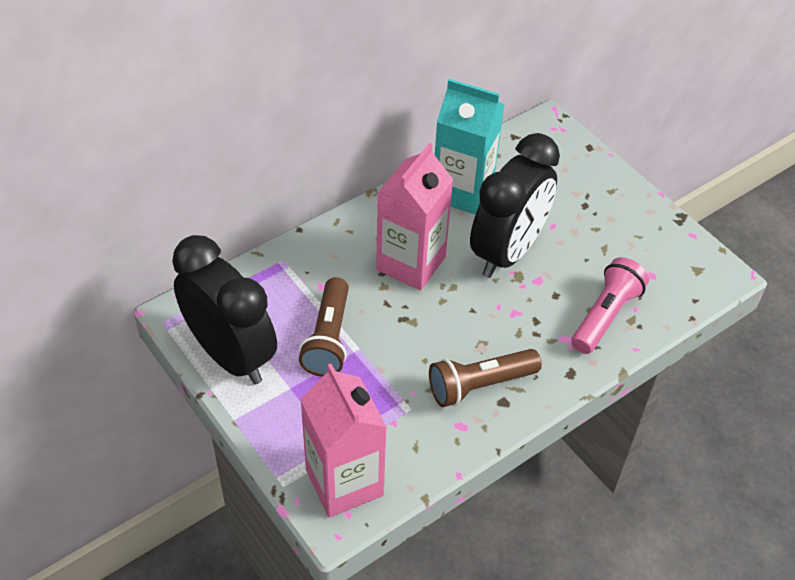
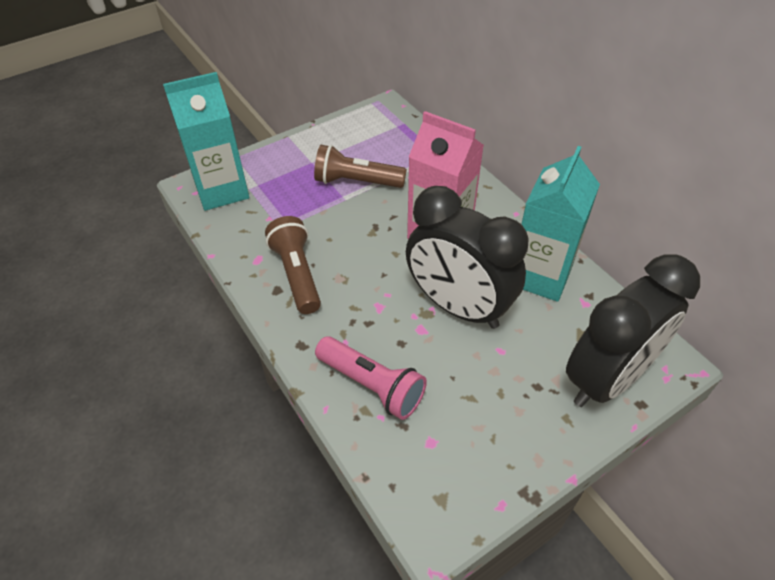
camera: 95 degrees right, 0 degrees up
(231, 355) = (345, 132): black clock -> black clock (607, 378)
(344, 482) = (222, 190): pink carton -> turquoise carton

